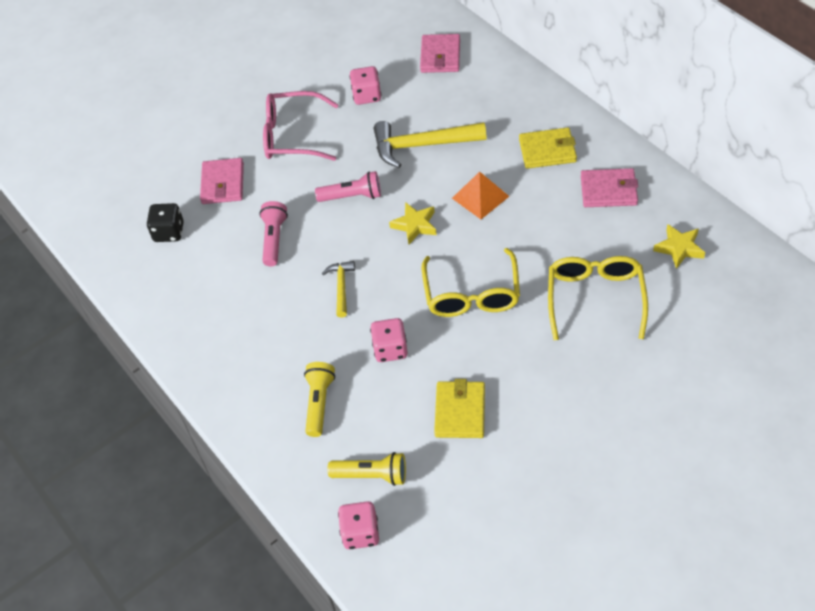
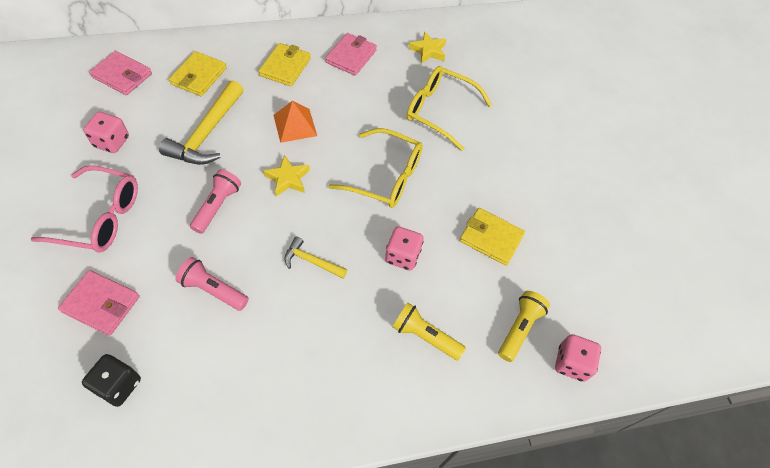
camera: 75 degrees left, 5 degrees up
(292, 136) = (100, 217): pink glasses -> pink glasses turned 105 degrees counterclockwise
(482, 101) = (198, 76): none -> yellow wallet

